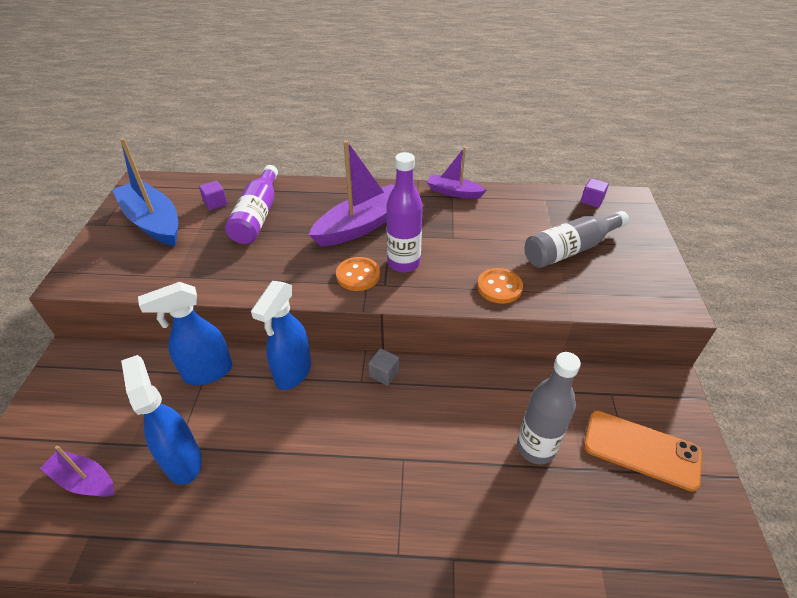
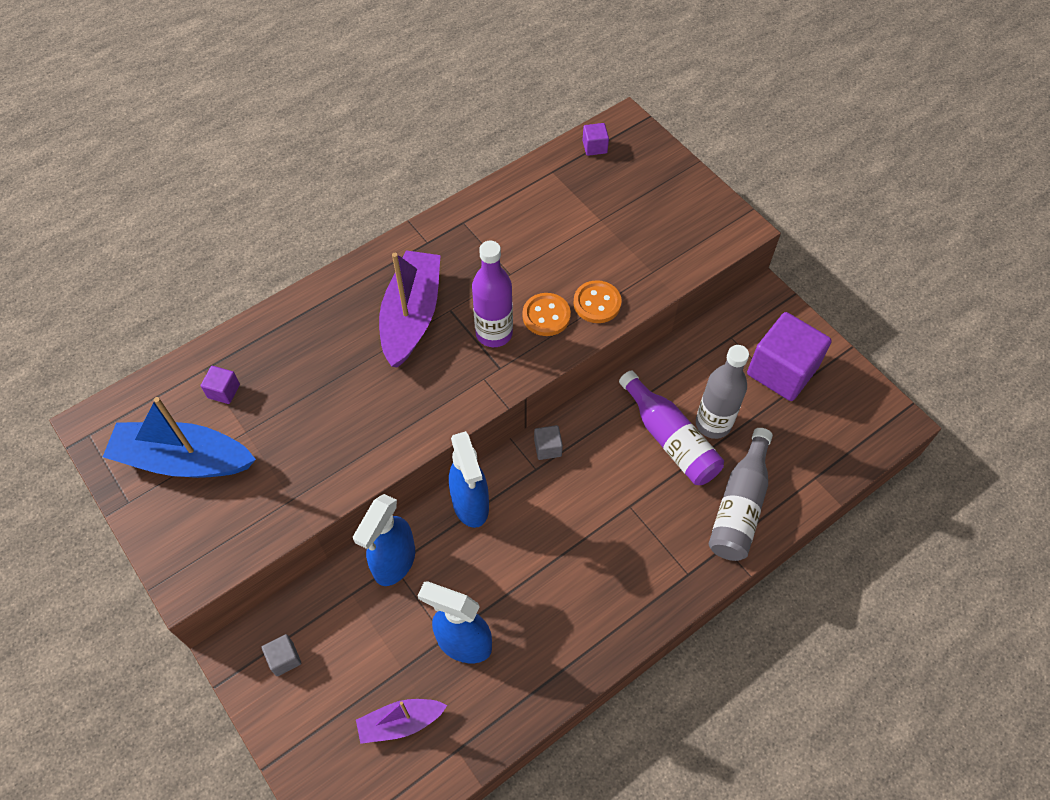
camera: 40 degrees left, 15 degrees up
(84, 380) = (284, 658): none -> grey cube
(257, 216) = (291, 375): purple bottle -> purple bottle (670, 439)
(358, 275) = (466, 374): orange button -> orange button (546, 316)
(454, 192) = (460, 216): purple boat -> none
(570, 249) = (621, 221): grey bottle -> grey bottle (739, 506)
(641, 450) = (782, 371): orange phone -> purple cube

